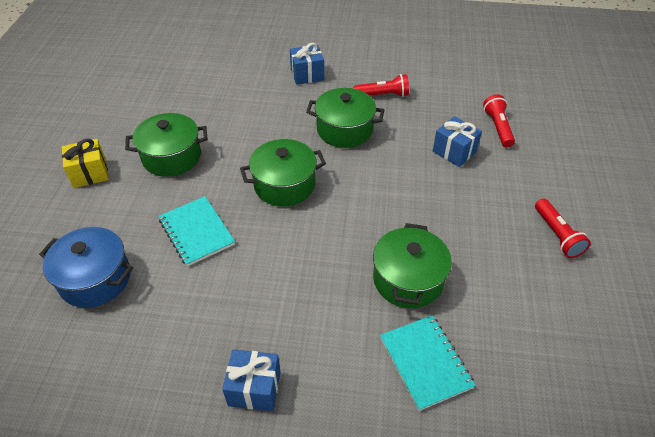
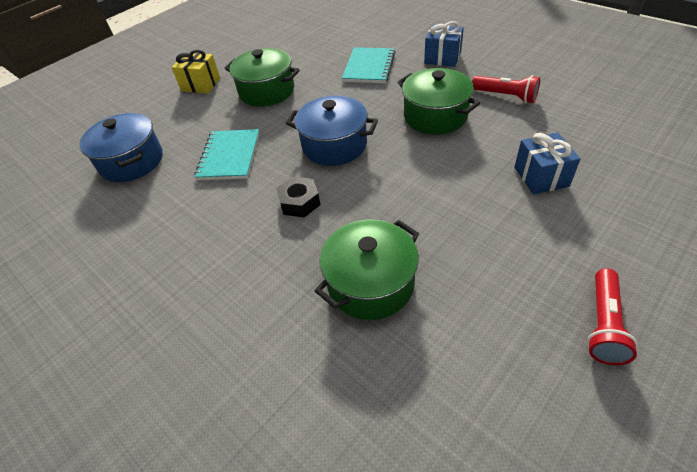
camera: 40 degrees right, 0 degrees up
(254, 388) = (148, 308): blue gift -> none
(284, 185) = (334, 145): green pot -> blue pot
(300, 244) = (299, 202): none -> black nut
(425, 362) = (311, 378): turquoise notebook -> turquoise notebook (369, 67)
(498, 127) = (622, 170): red flashlight -> none

